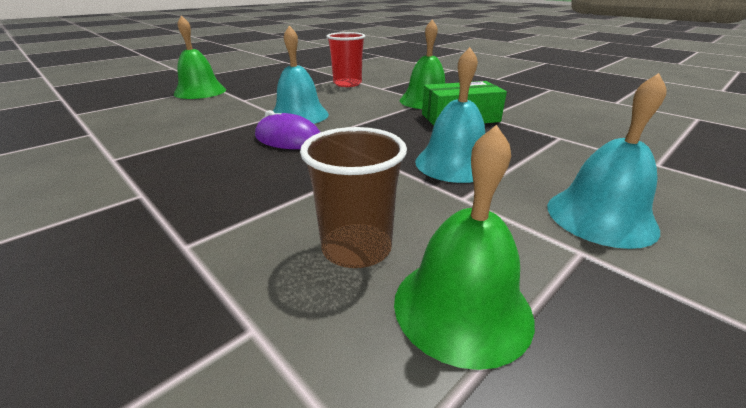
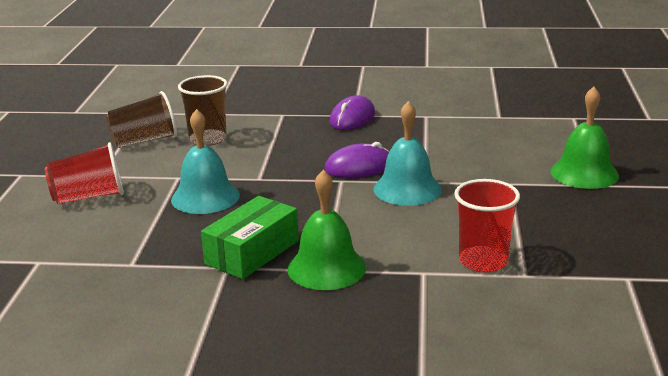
camera: 140 degrees right, 5 degrees down
(155, 190) = (352, 118): none -> purple mouse
(462, 307) = (144, 141): green bell -> brown cup
(600, 217) = (89, 197): turquoise bell -> red cup

